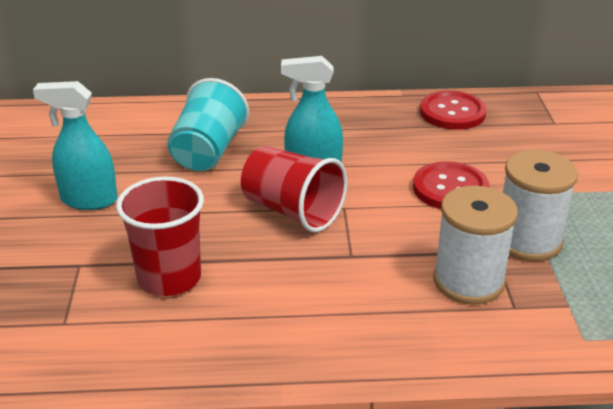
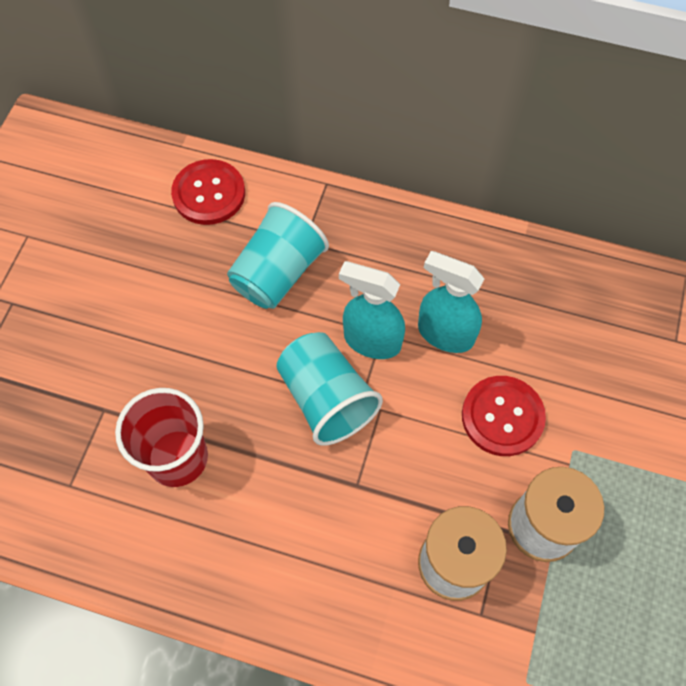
camera: 20 degrees right, 30 degrees up
(88, 200) = (139, 315): turquoise spray bottle -> turquoise spray bottle (445, 334)
(292, 211) = (326, 399): red cup -> turquoise cup
(452, 112) = (567, 285): red button -> red button (209, 193)

